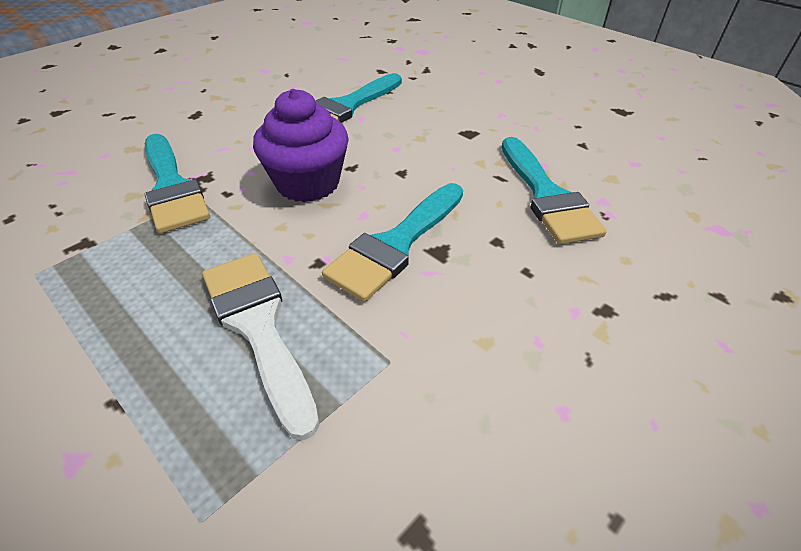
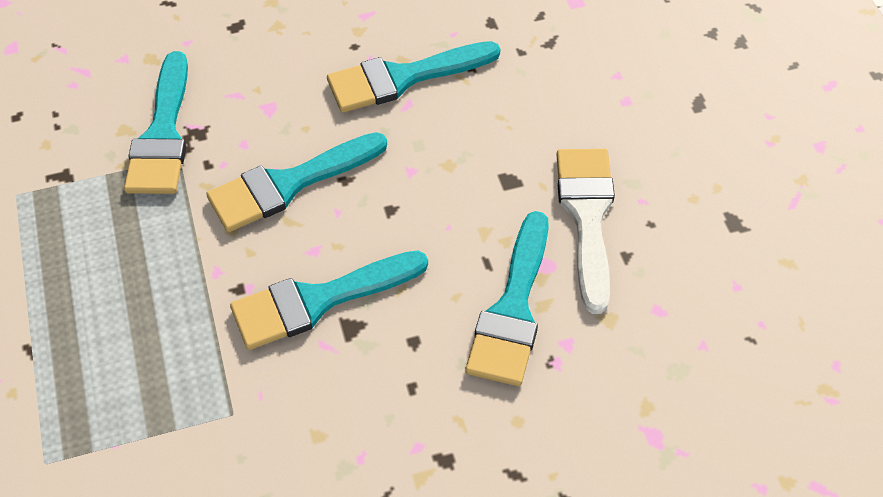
camera: 30 degrees right, 10 degrees up
(258, 327) = (155, 332): white brush -> white brush (587, 216)
(308, 183) = (288, 184): purple cupcake -> turquoise brush

